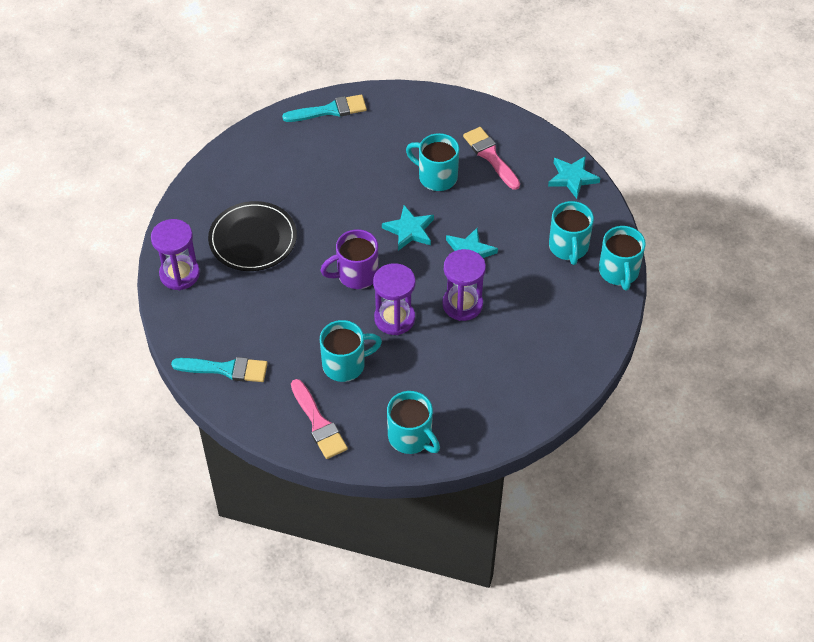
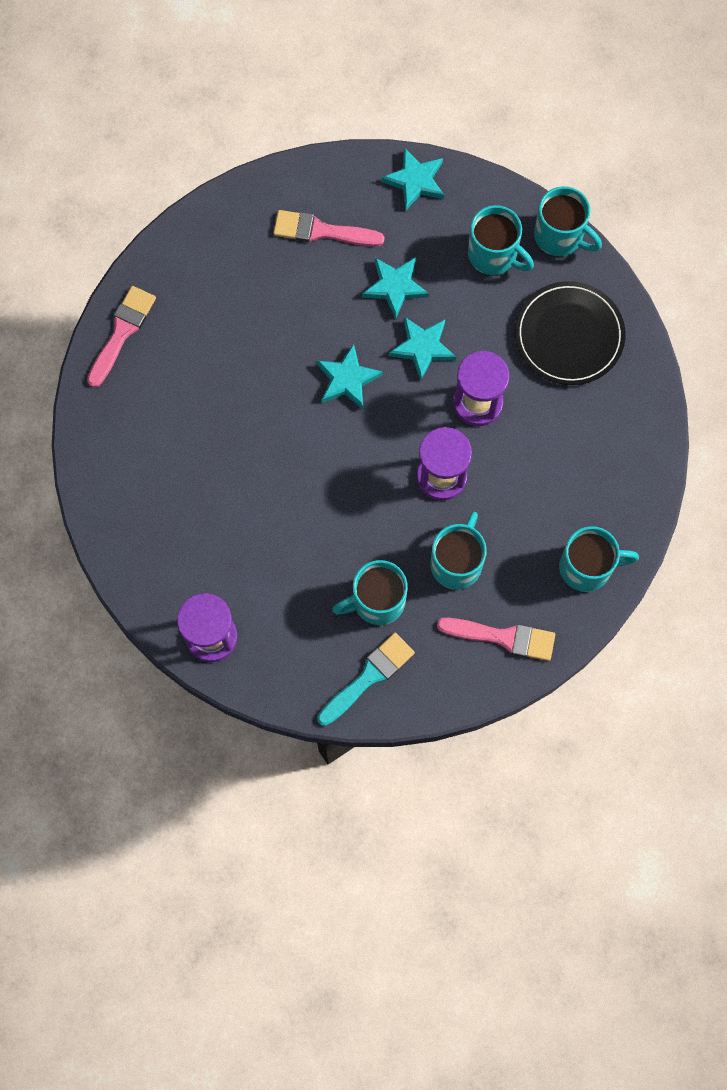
camera: 50 degrees left, 20 degrees up
(253, 239) = (228, 534): black plate -> black plate (569, 335)
(330, 110) = (122, 332): turquoise brush -> pink brush
(356, 274) = (358, 471): purple mug -> none
(436, 177) = (302, 301): turquoise mug -> turquoise mug (377, 601)
(493, 213) = (395, 287): none -> turquoise star

